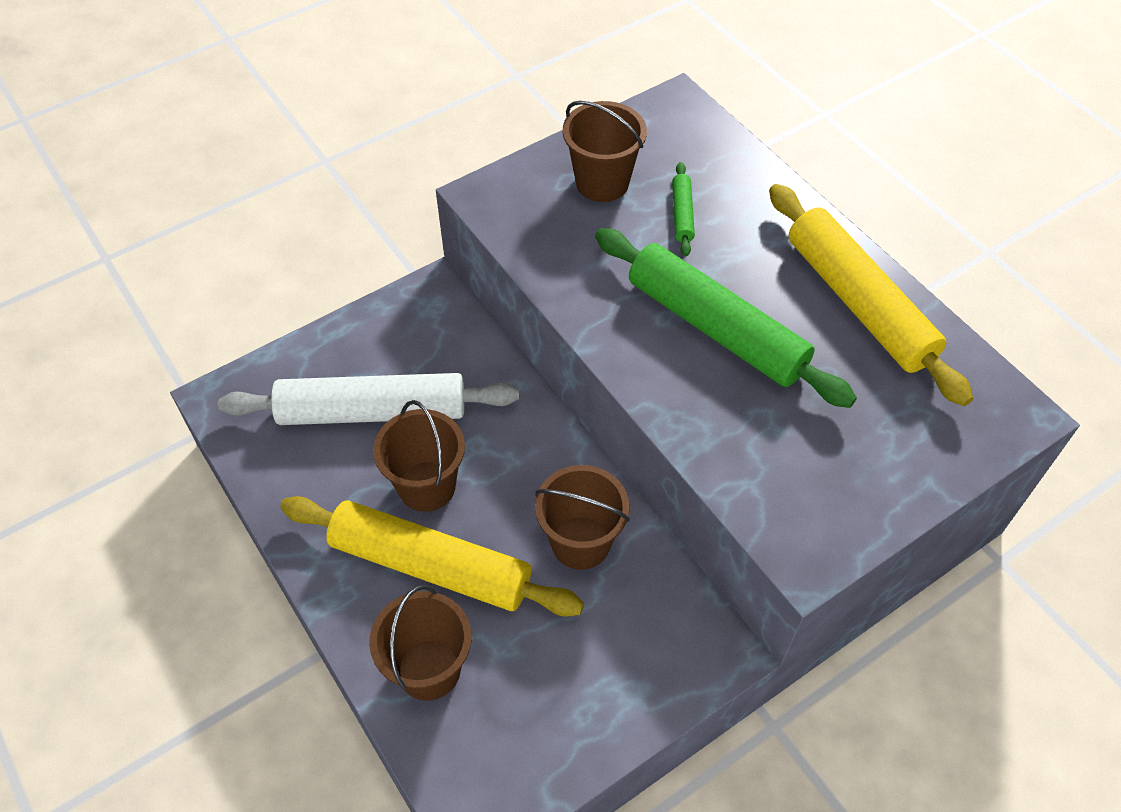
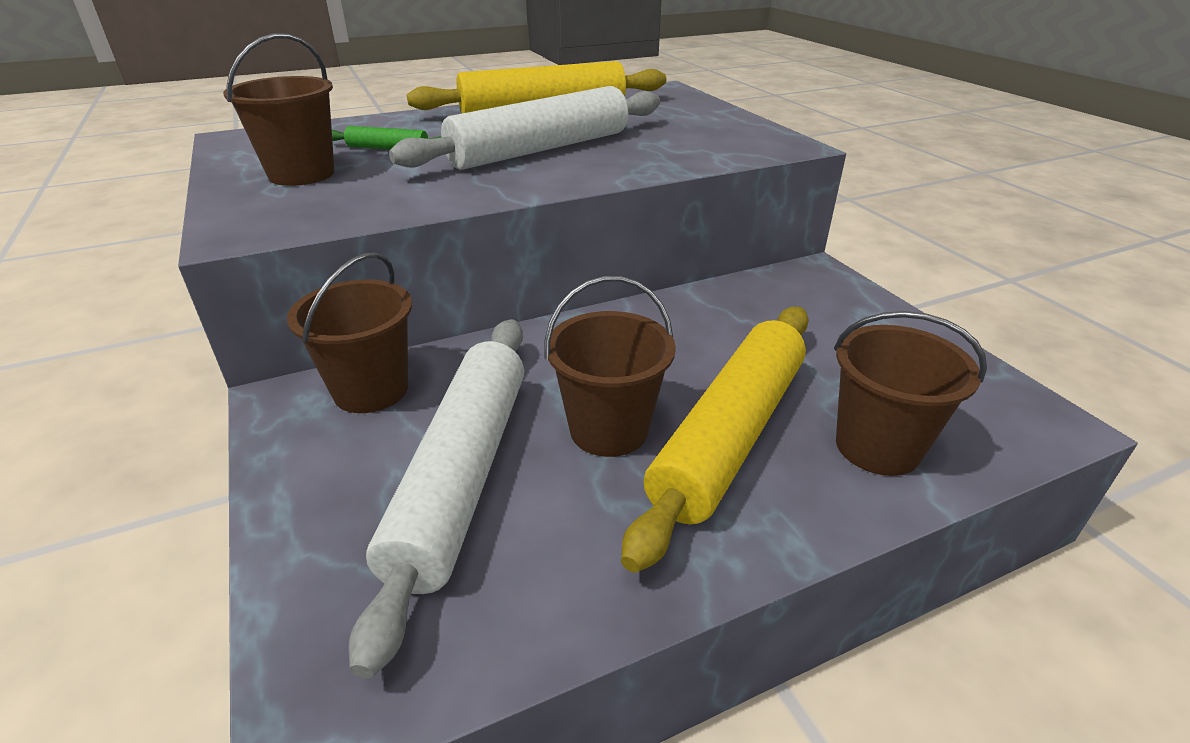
camera: 80 degrees left, 20 degrees down
(580, 542) = (704, 327): brown bucket -> brown bucket (371, 390)
(716, 328) = (540, 149): green rolling pin -> white rolling pin

